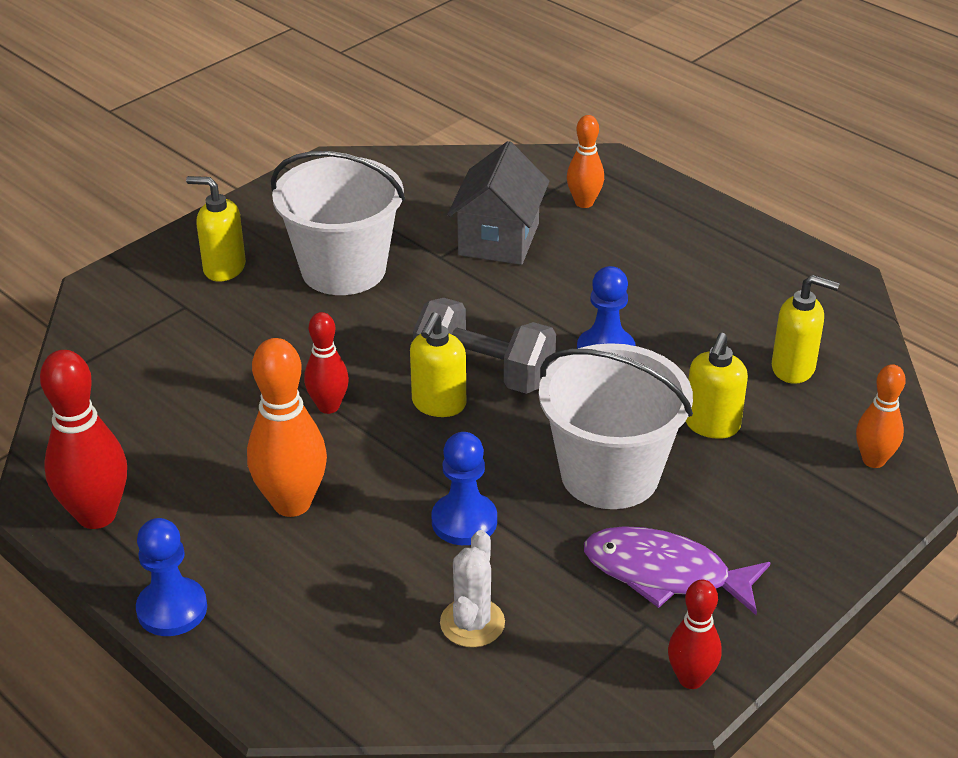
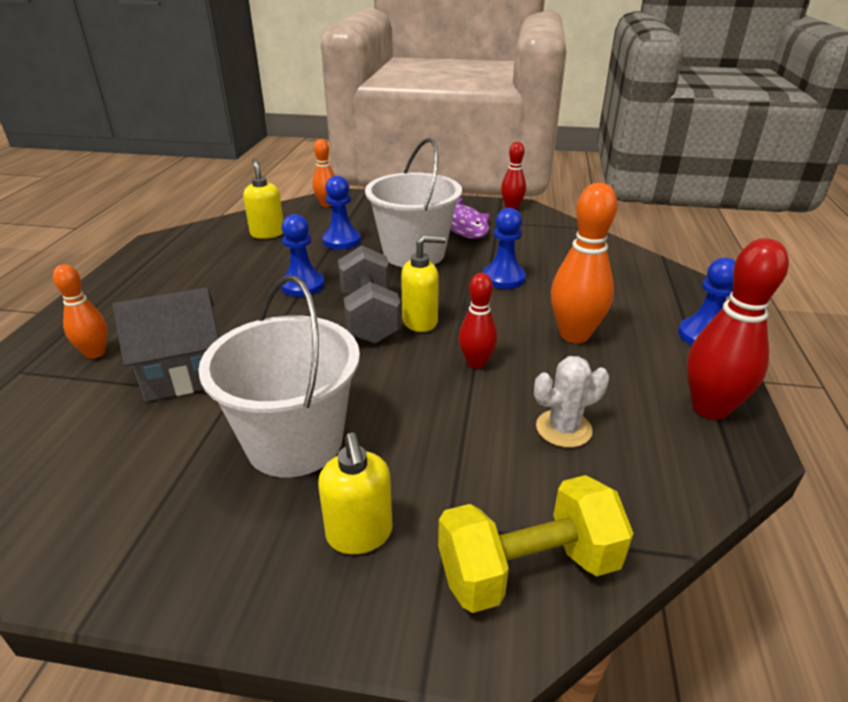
camera: 125 degrees left, 5 degrees down
(114, 320) = (527, 569): none -> yellow dumbbell
(472, 623) = (560, 254): white cactus -> white cactus (563, 428)
(712, 425) = (341, 241): yellow soap dispenser -> blue pawn

